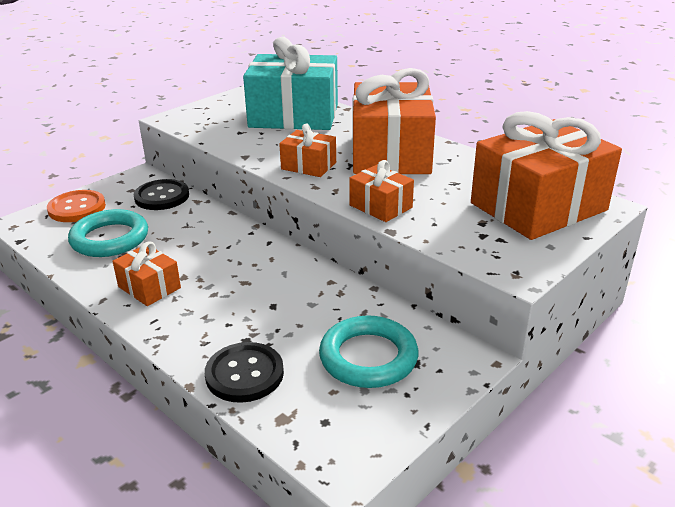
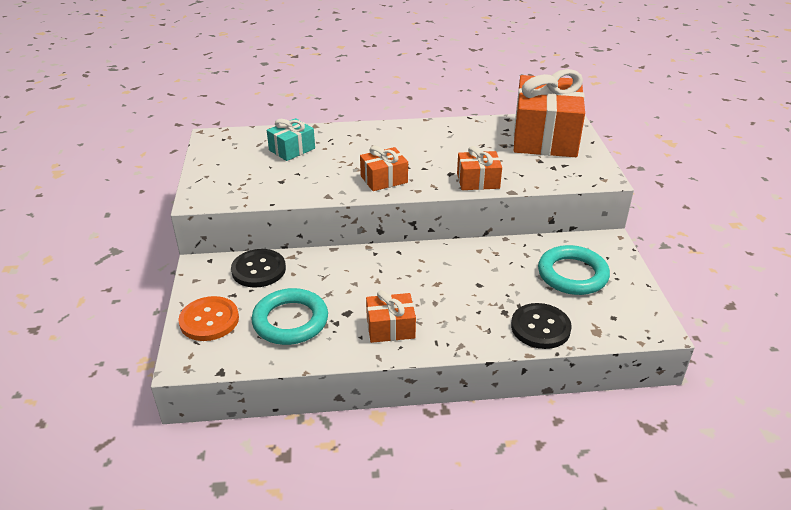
camera: 50 degrees left, 5 degrees up
(294, 116) = (292, 149): turquoise gift -> turquoise gift, size x0.47
(390, 154) = (413, 145): orange gift -> none

